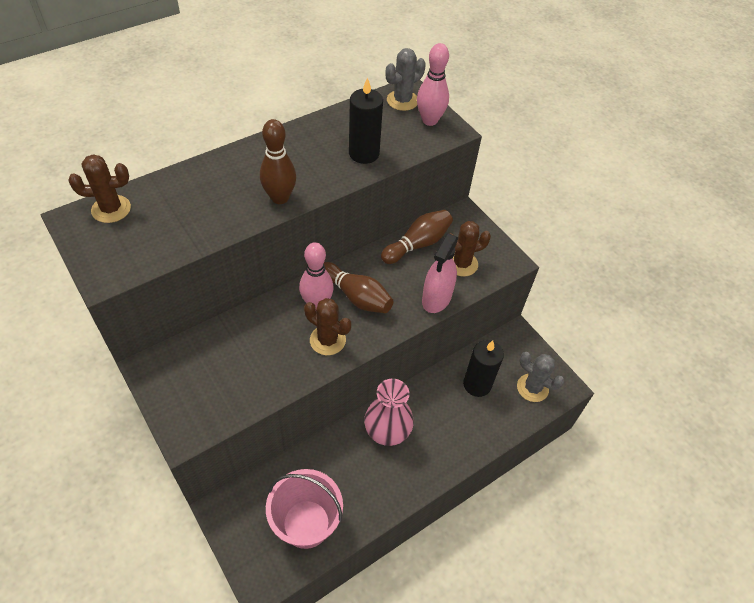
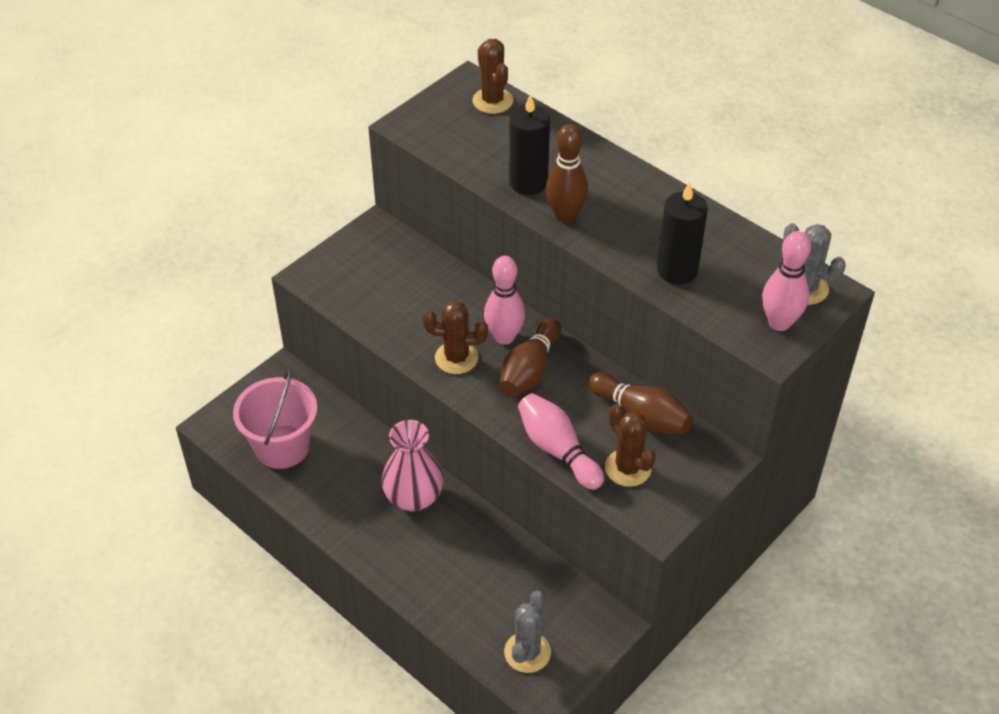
camera: 80 degrees right, 5 degrees down
(327, 340) = (456, 358): brown cactus -> brown cactus turned 75 degrees clockwise
(436, 298) = (557, 450): pink spray bottle -> pink bowling pin
(477, 384) = (511, 584): black candle -> black candle (528, 182)

